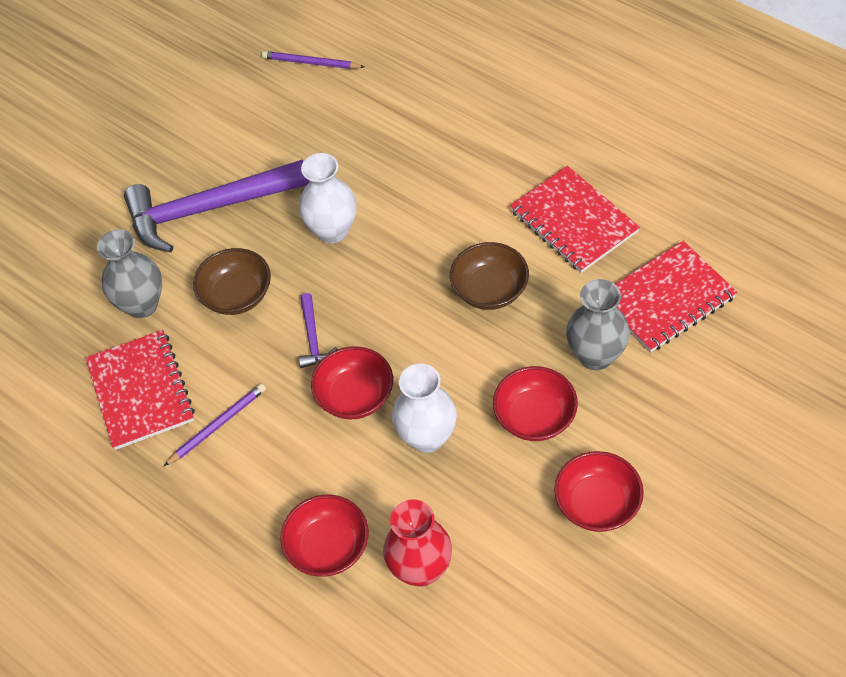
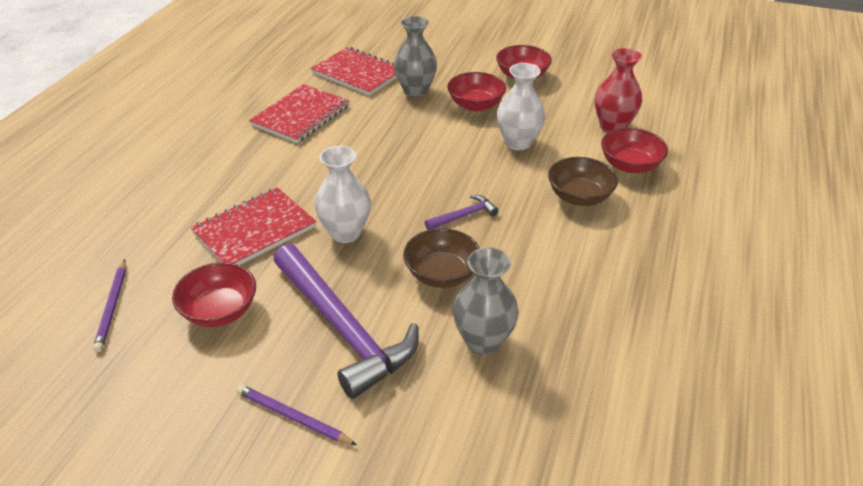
camera: 115 degrees left, 15 degrees down
(141, 391) = (576, 307): red notebook -> red notebook (254, 230)
(217, 425) = (576, 246): purple pencil -> purple pencil (293, 417)
(355, 396) = (505, 181): red bowl -> red bowl (220, 311)
(490, 290) = (379, 140): brown bowl -> brown bowl (579, 196)

